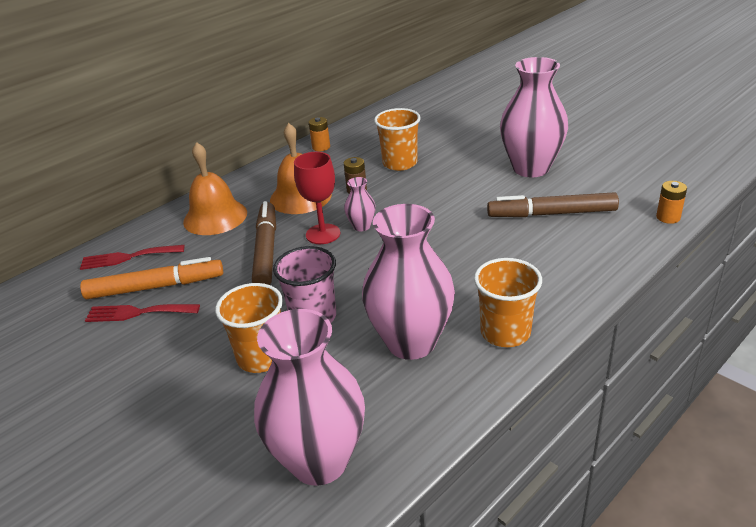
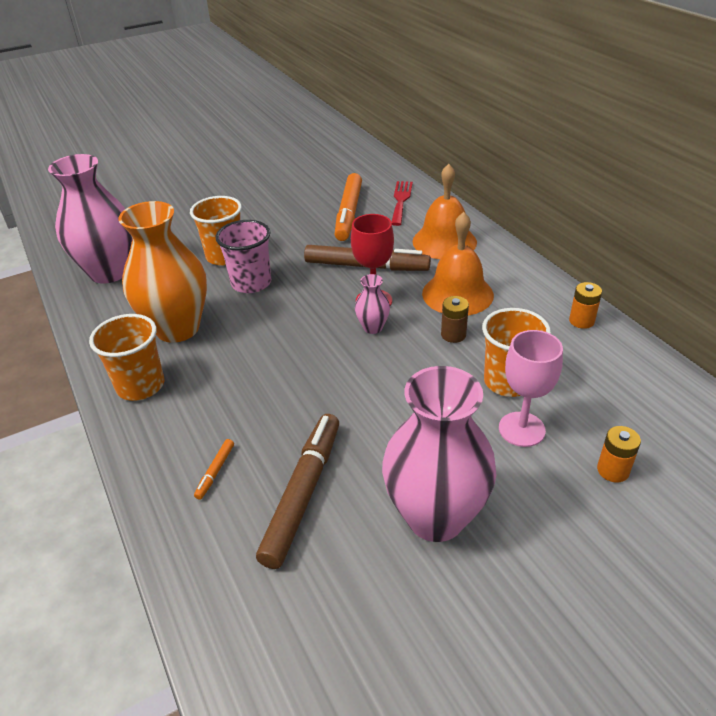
camera: 105 degrees right, 5 degrees up
(137, 313) = (320, 207): red fork -> none
(411, 342) = (177, 328): pink vase -> orange vase
(442, 154) = (521, 429): none -> pink goblet
(564, 254) = (215, 471): none -> orange marker
(668, 217) = (212, 629): orange battery -> orange battery (613, 470)

